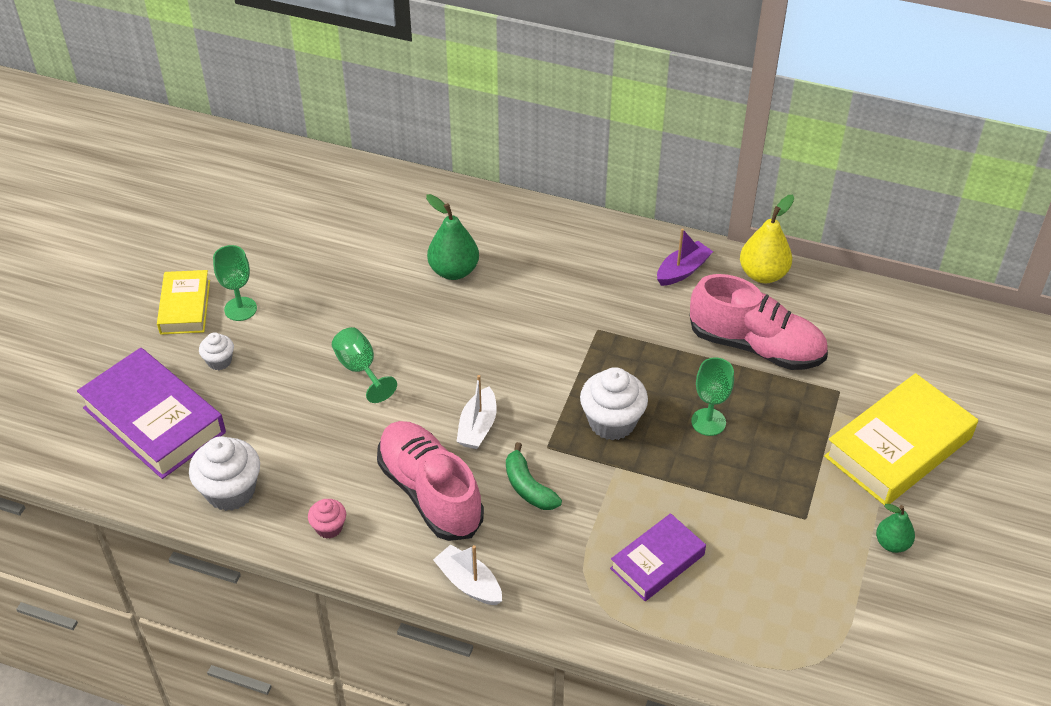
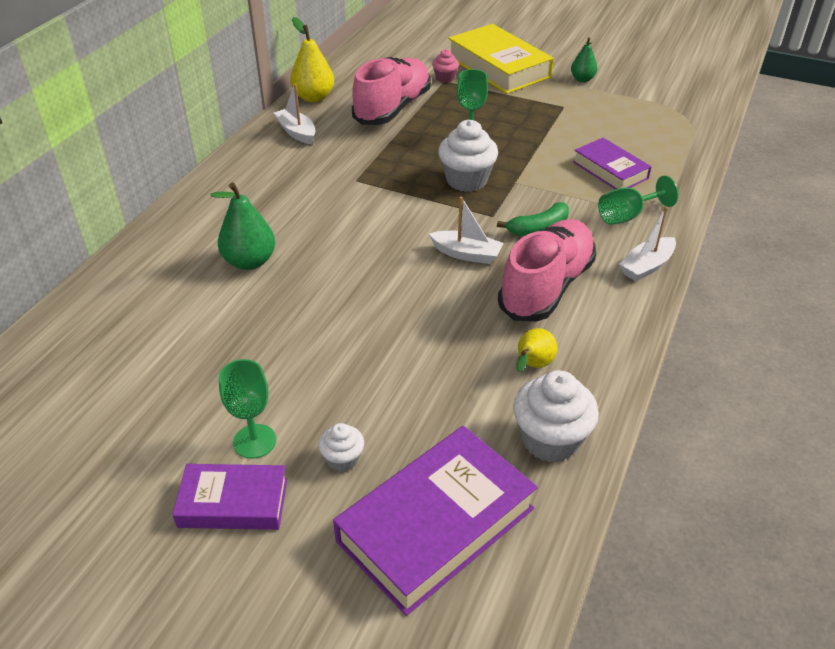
camera: 85 degrees left, 5 degrees down
(185, 307) = (233, 502): yellow book -> purple book
(318, 480) = (532, 365): none -> yellow pear
(329, 527) = (594, 357): pink cupcake -> pink cupcake (445, 78)
(360, 369) = (378, 333): green goblet -> green goblet (627, 216)
(430, 492) = (546, 286): pink shoe -> pink shoe turned 150 degrees clockwise
(682, 270) = (296, 132): purple boat -> white boat

